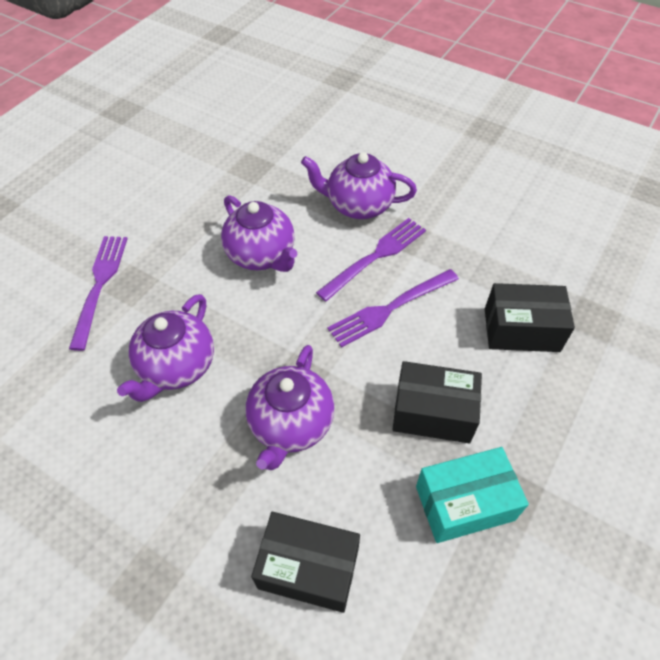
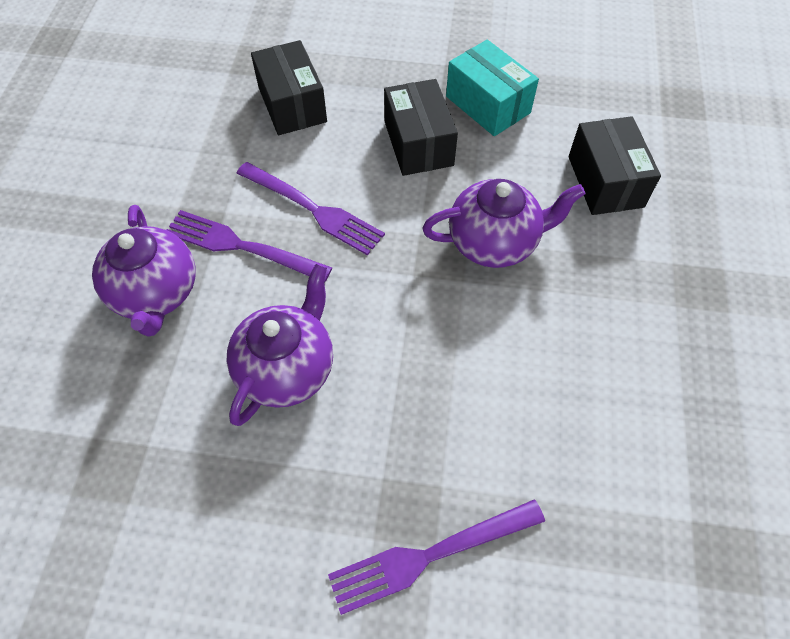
camera: 115 degrees left, 5 degrees up
(177, 367) = (494, 379): purple teapot -> none

